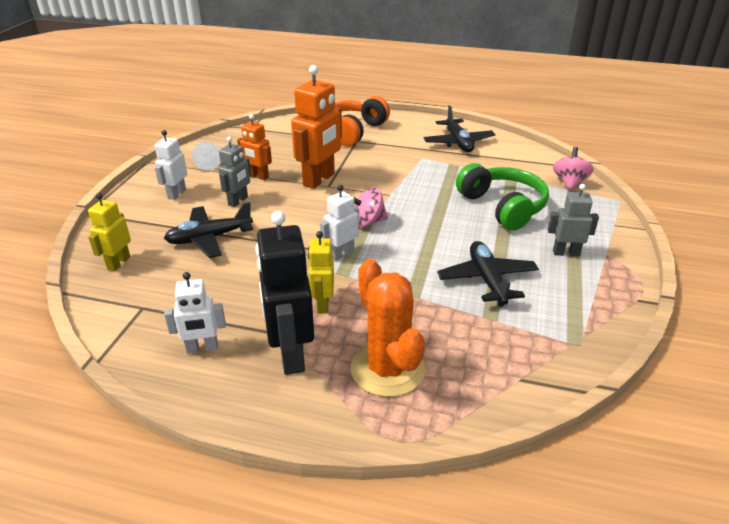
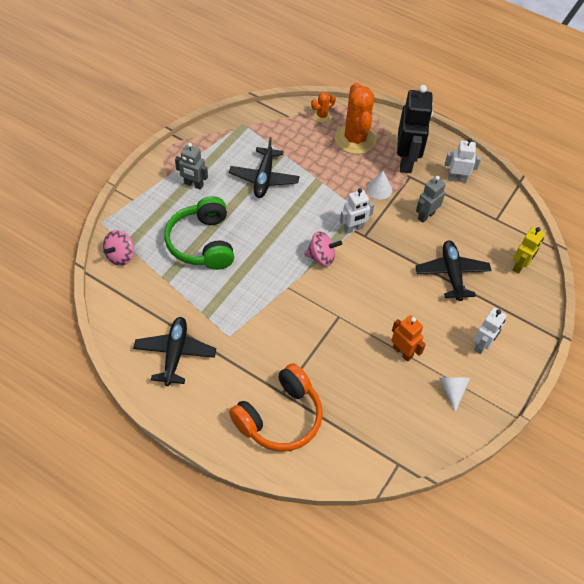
camera: 165 degrees left, 20 degrees up
(209, 238) = (452, 274): black plane -> black plane turned 90 degrees counterclockwise
(238, 201) = (425, 317): grey robot -> grey robot (426, 216)
(319, 179) = (344, 328): orange robot -> none
(322, 304) = (379, 189): yellow robot -> white cone
(465, 396) = (322, 116): none -> orange cactus

